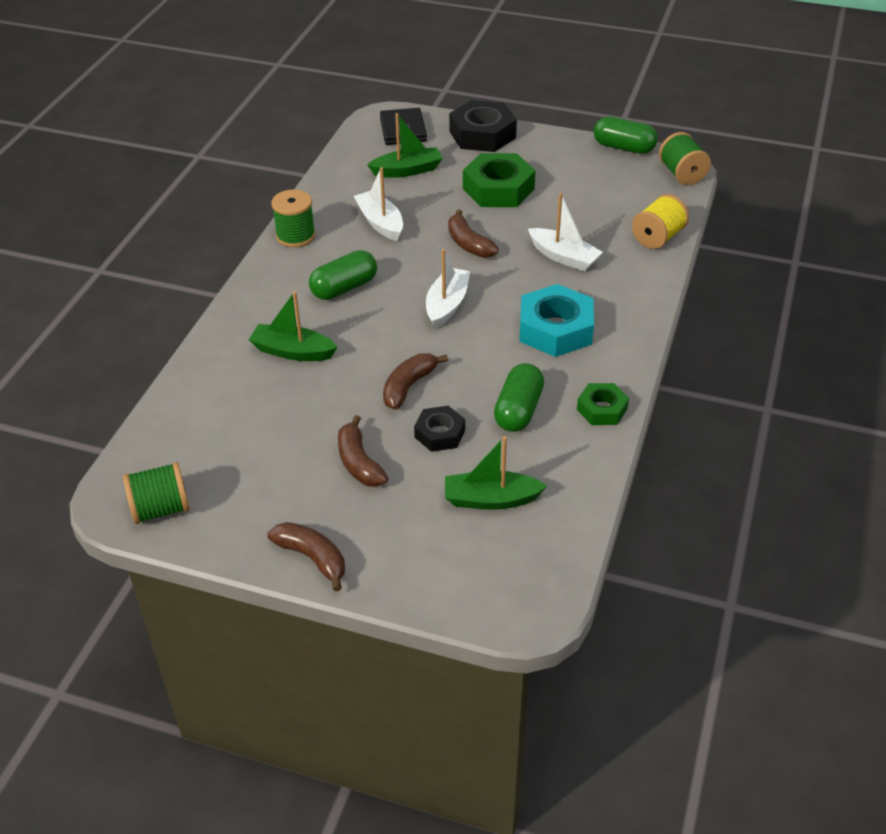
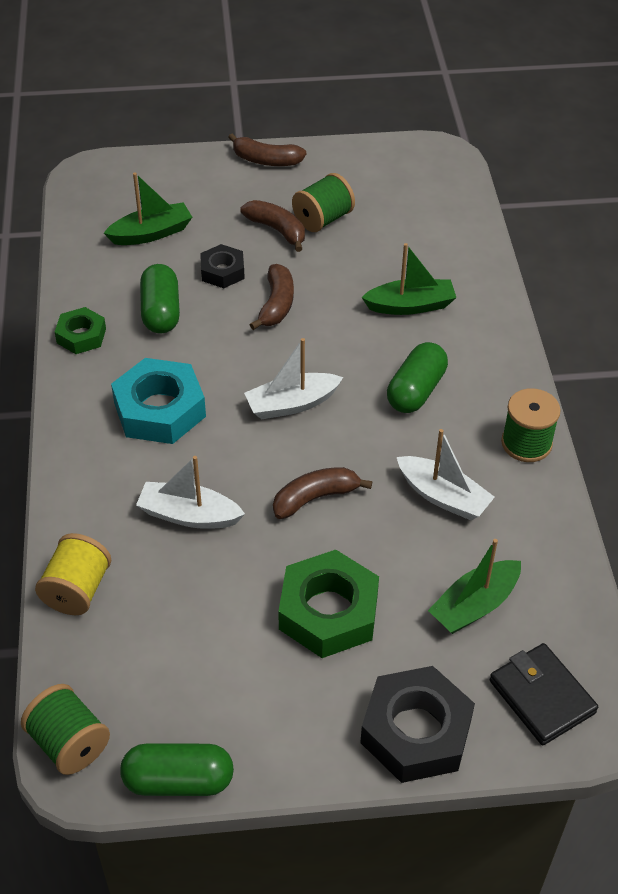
camera: 155 degrees right, 5 degrees up
(161, 509) = (404, 158): green spool -> green spool (323, 219)
(447, 305) = (292, 404): white boat -> white boat turned 75 degrees clockwise
(469, 244) = (315, 498): brown banana -> brown banana turned 60 degrees counterclockwise

